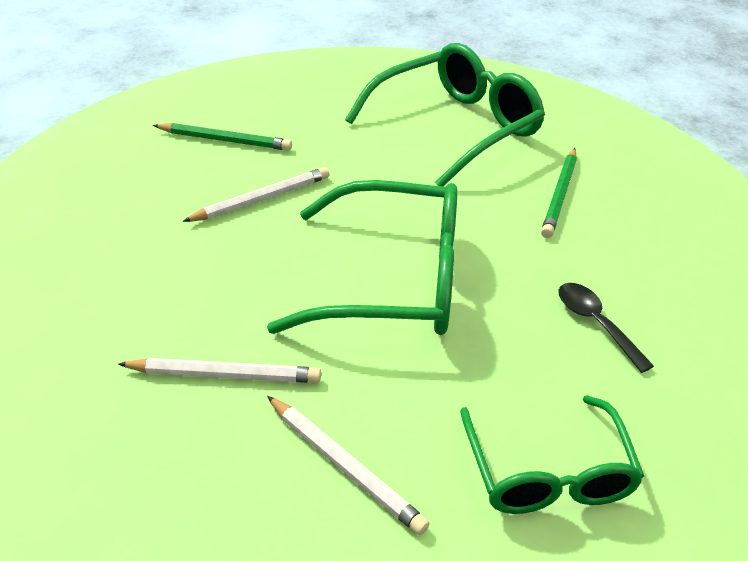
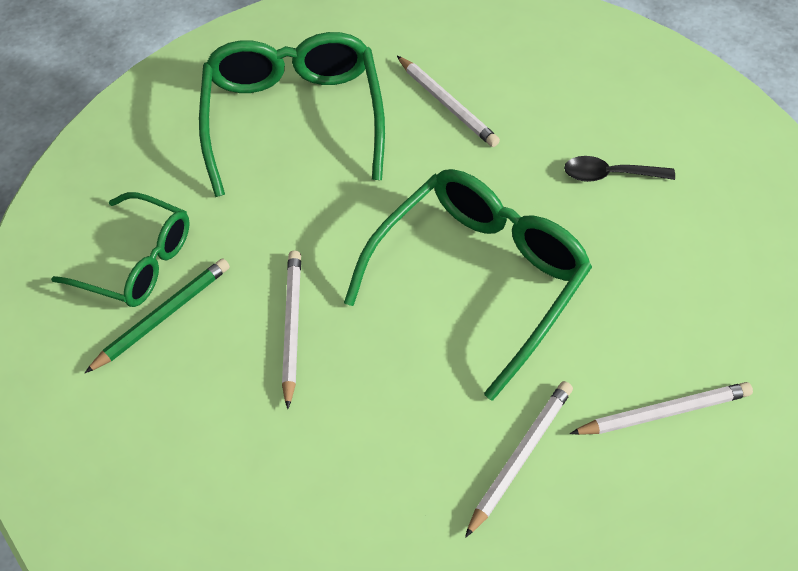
camera: 55 degrees left, 15 degrees up
(548, 472) = (732, 289): green glasses -> green glasses (137, 262)
(559, 195) = (447, 104): green pencil -> white pencil

